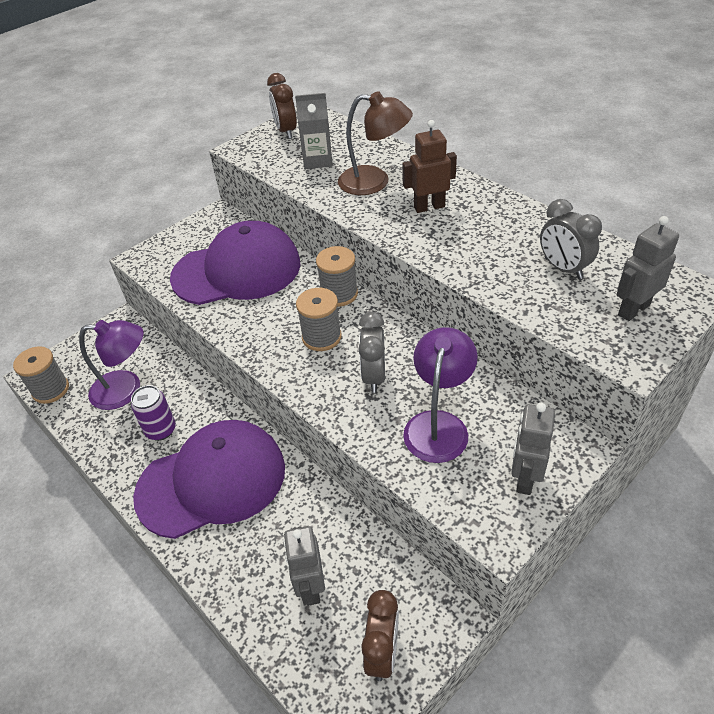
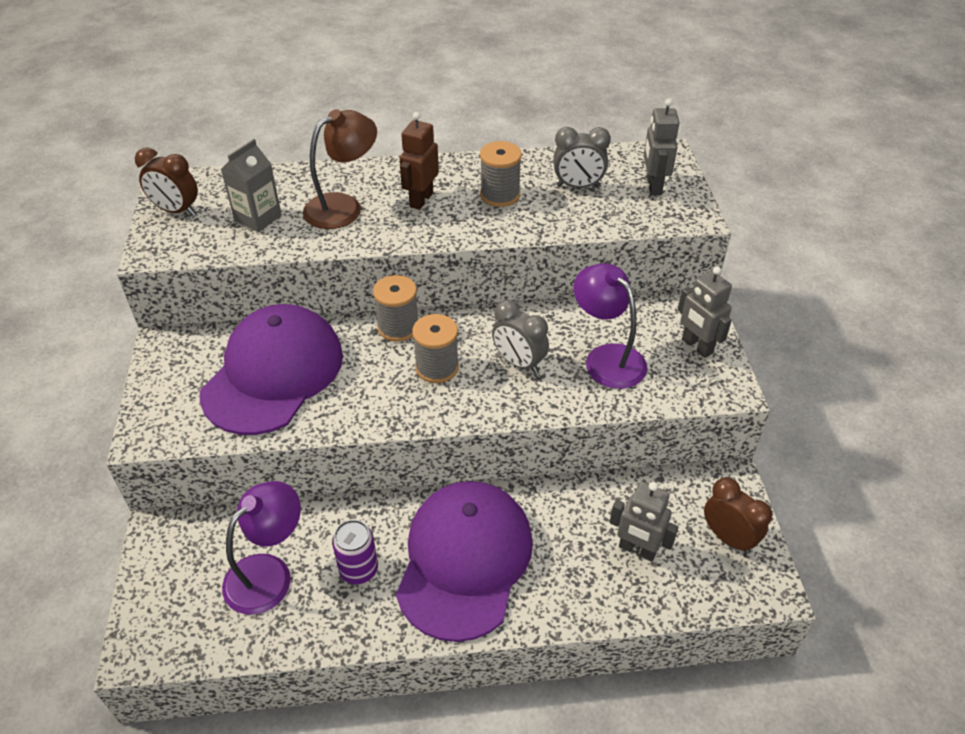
camera: 55 degrees left, 0 degrees up
(51, 390) = (182, 646): grey spool -> grey spool (500, 195)

